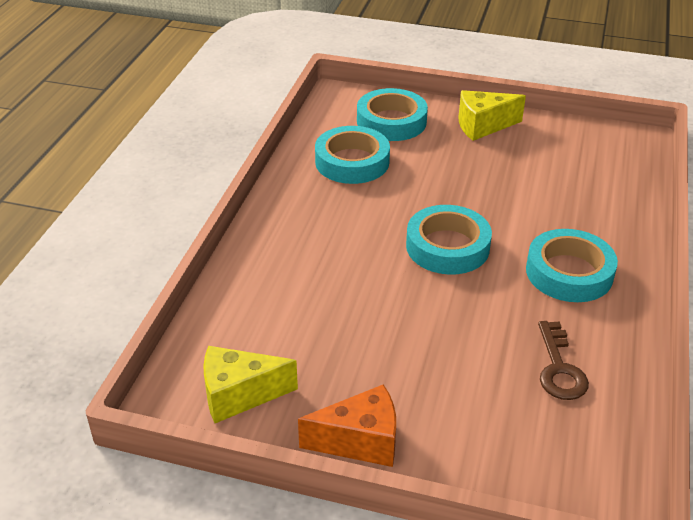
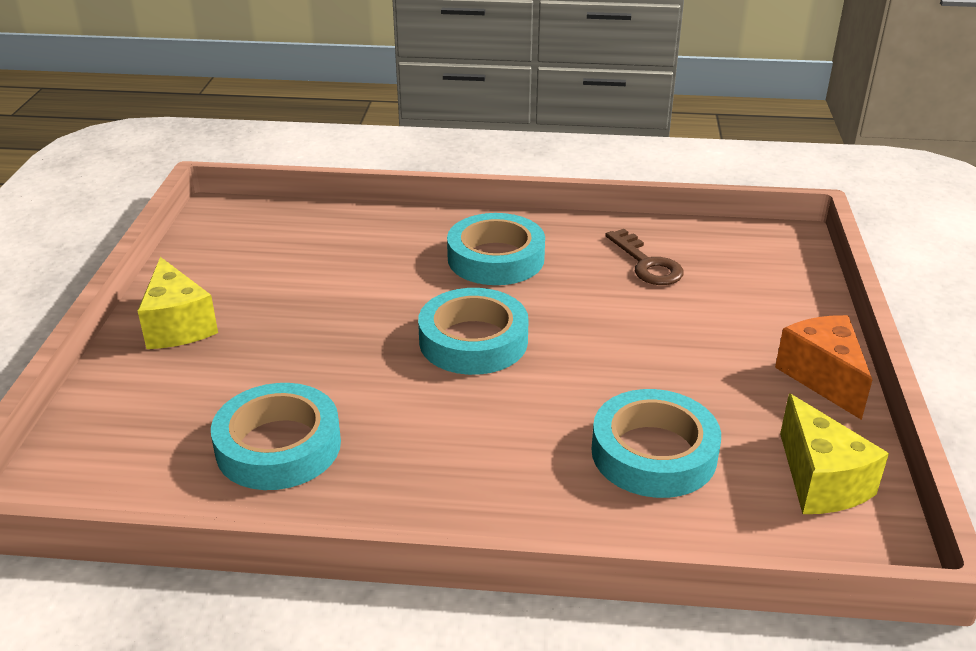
camera: 100 degrees left, 5 degrees down
(391, 121) = (155, 415): turquoise tape -> turquoise tape (653, 453)
(559, 368) = (647, 264): brown key -> brown key turned 75 degrees clockwise

